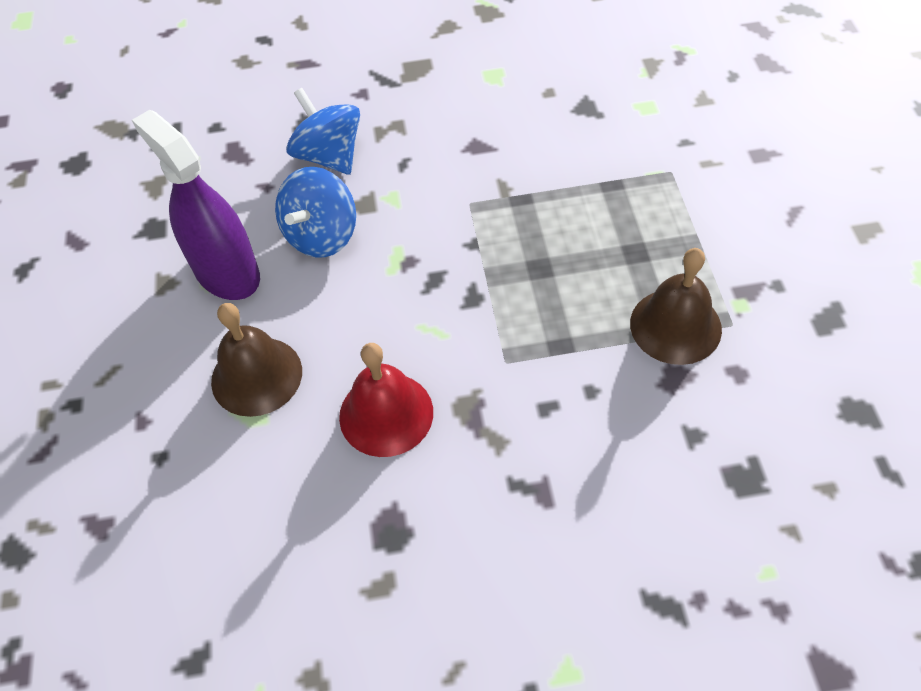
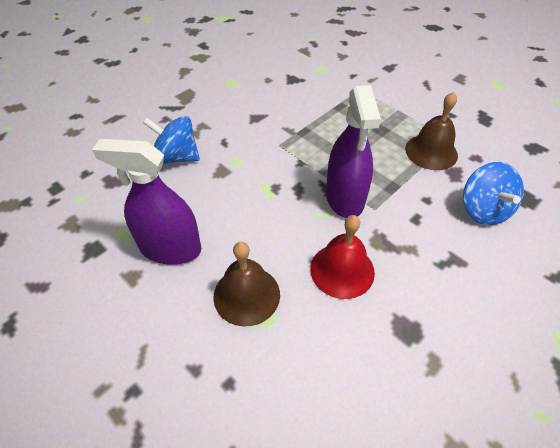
camera: 40 degrees left, 5 degrees down
(322, 235) = (212, 198): blue spinning top -> blue spinning top (483, 210)
(481, 324) = (345, 198): none -> purple spray bottle

